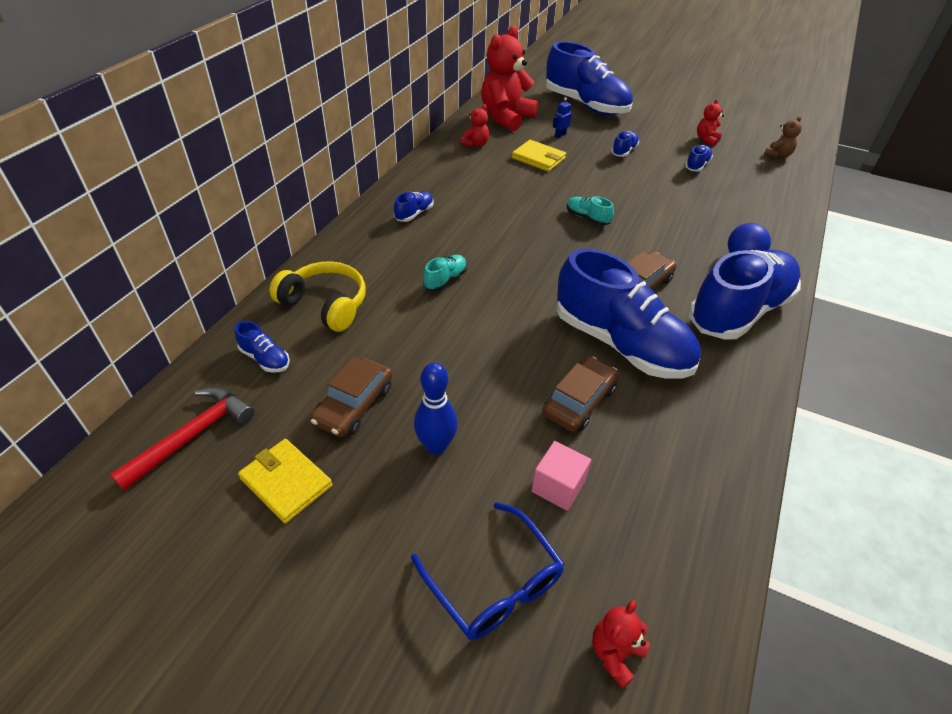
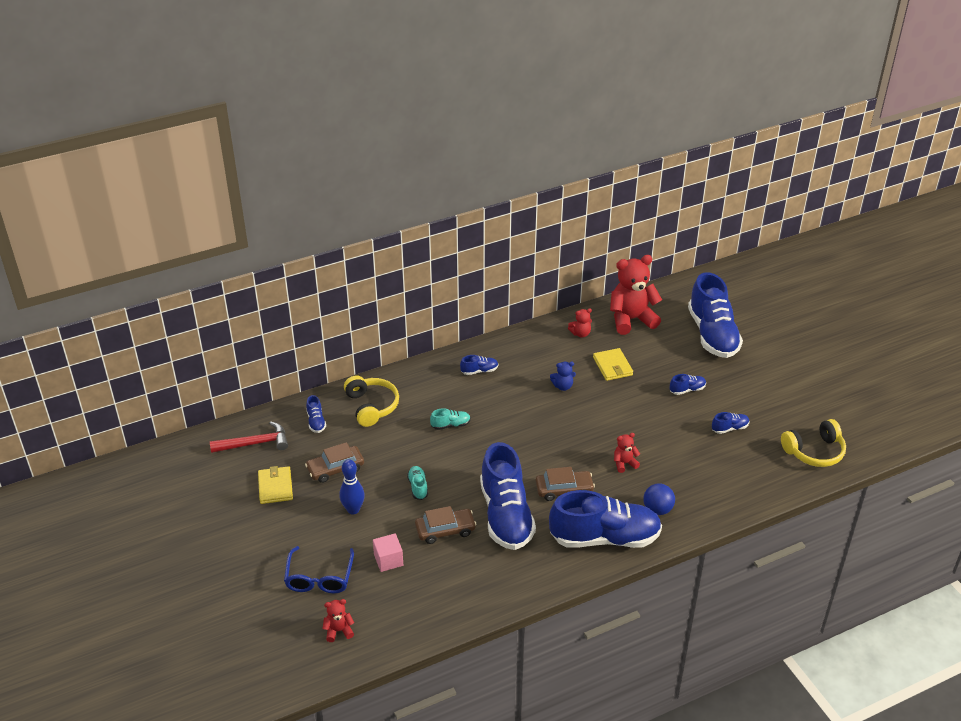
camera: 40 degrees right, 5 degrees down
(515, 192) = (563, 386): none -> blue teddy bear
(560, 135) = (654, 354): blue robot -> none
(587, 218) = (588, 429): turquoise shoe -> turquoise shoe (418, 487)
(706, 140) = (772, 411): red teddy bear -> red teddy bear (624, 463)
(777, 155) = (814, 451): brown teddy bear -> yellow headphones

